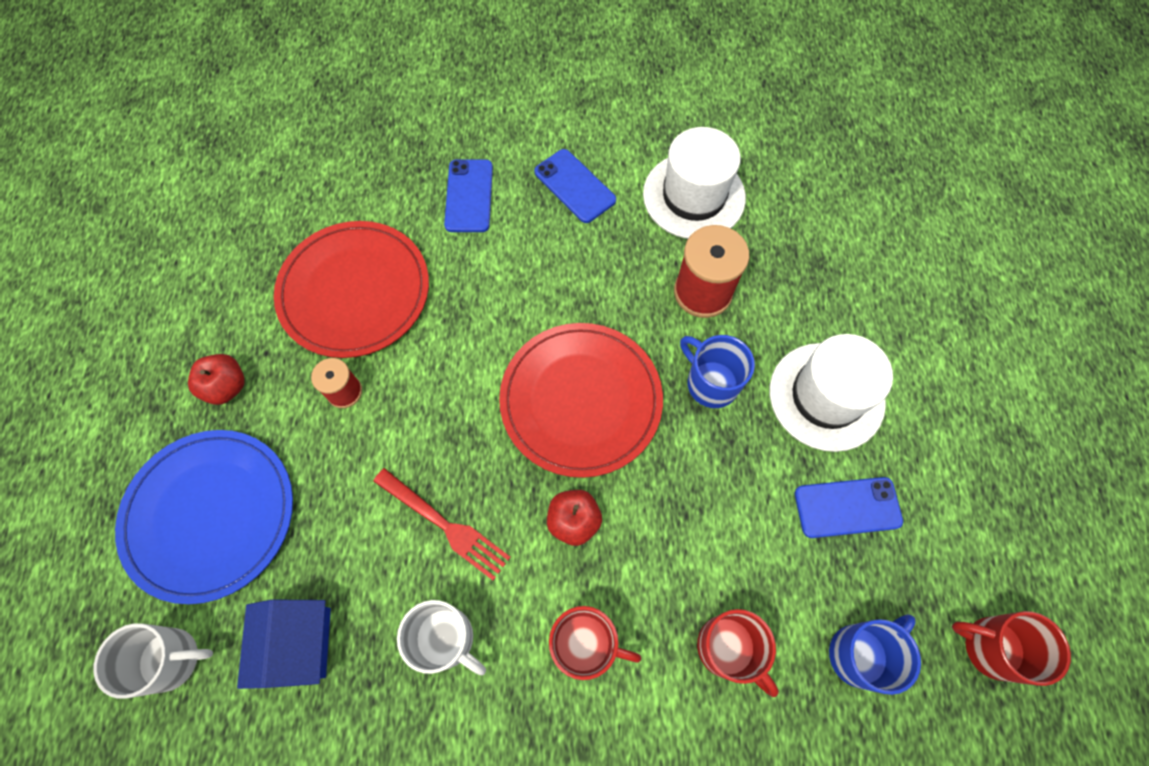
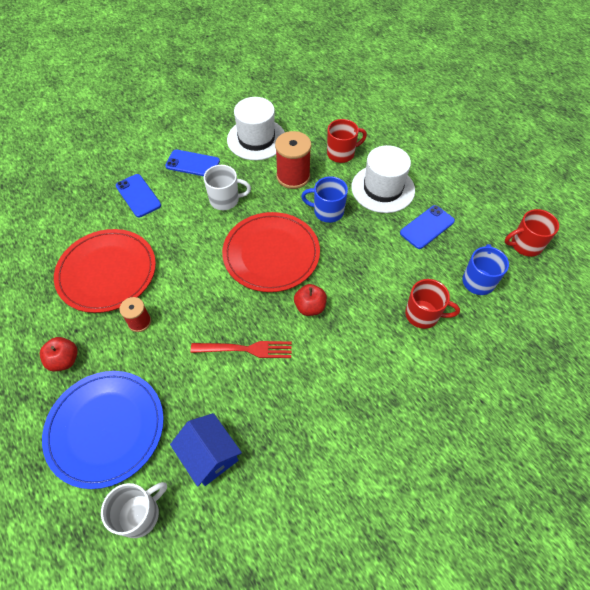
camera: 35 degrees left, 10 degrees down
(446, 639) = (288, 399): white mug -> white mug (225, 200)
(585, 644) = (358, 355): red mug -> red mug (341, 153)

